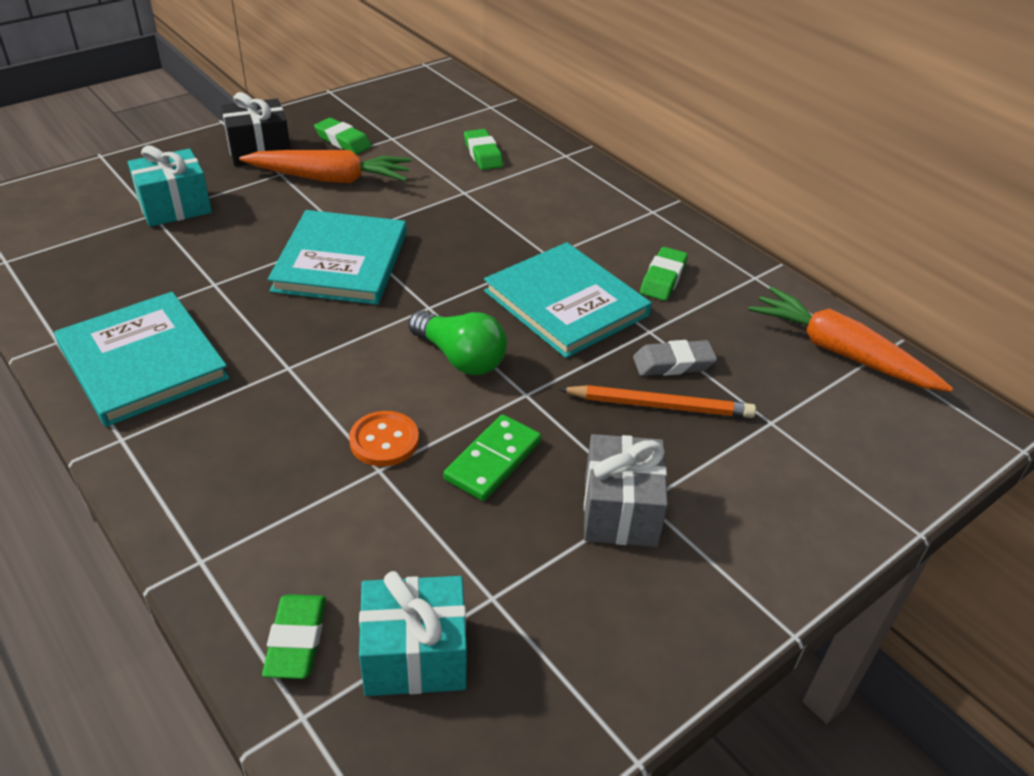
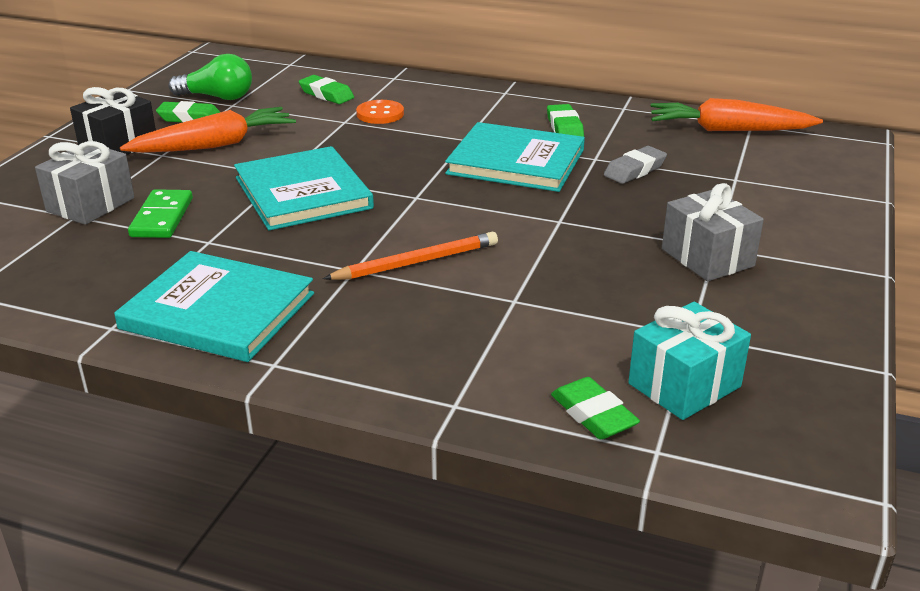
camera: 30 degrees left, 10 degrees down
(174, 207) = (90, 205): turquoise gift -> grey gift
(384, 441) = (494, 283): orange button -> orange button (380, 114)
(460, 358) = (483, 217): green light bulb -> green light bulb (218, 97)
(493, 460) = (588, 264): green domino -> green domino (162, 217)
(660, 405) = (657, 195): orange pencil -> orange pencil (416, 262)

